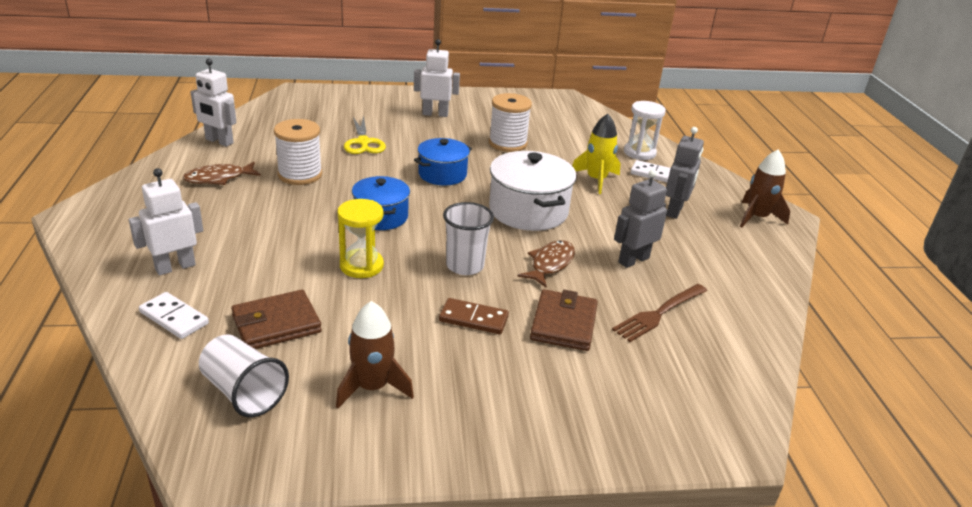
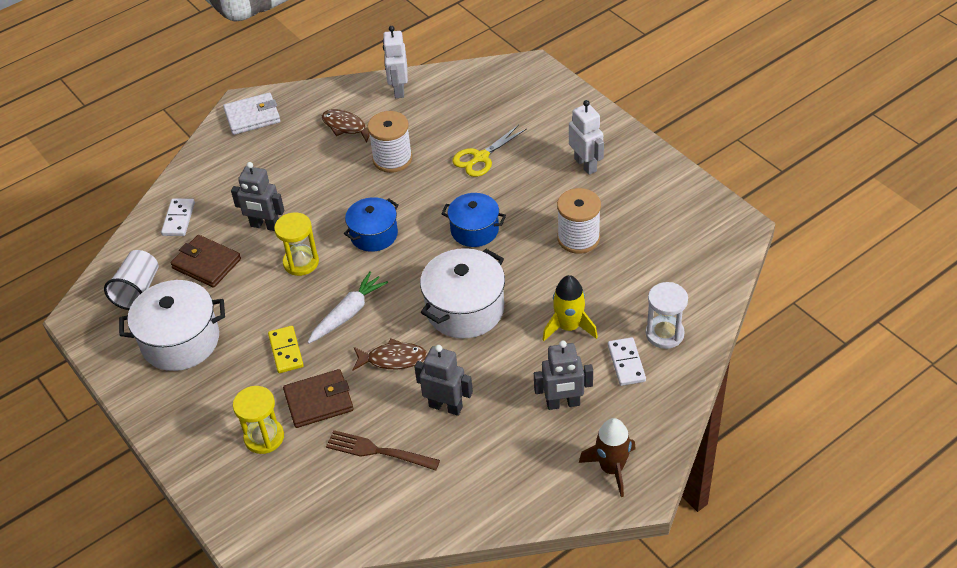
camera: 65 degrees right, 15 degrees up
(105, 217) = (252, 116): none -> white wallet
(175, 267) = (226, 183): white robot -> none
(278, 267) = (265, 226): none -> grey robot
(372, 387) = (180, 341): brown rocket -> white pot
(465, 266) = (348, 313): white cup -> white carrot
(473, 319) = (286, 351): brown domino -> yellow domino
(582, 377) = (264, 437): none -> yellow hourglass

